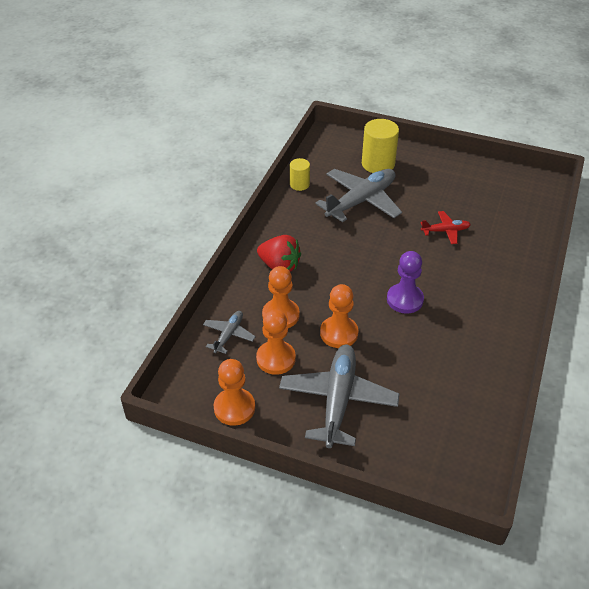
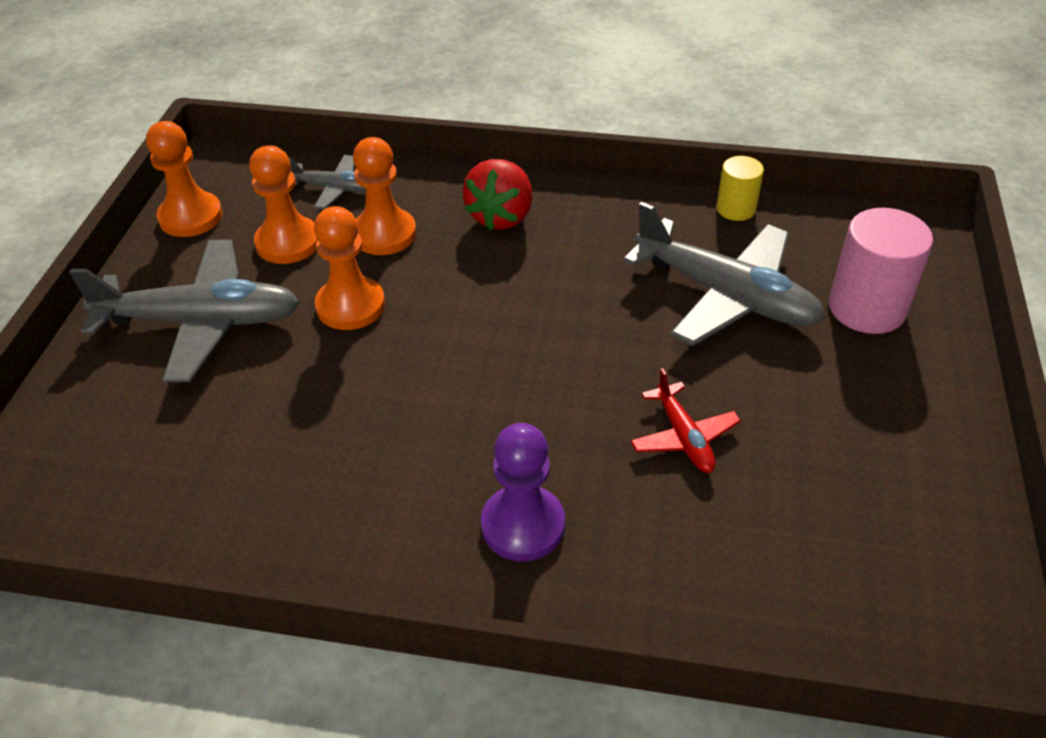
camera: 80 degrees right, 0 degrees up
(378, 164) = (866, 308): yellow cylinder -> pink cylinder
(405, 299) = (450, 385): purple pawn -> purple pawn (523, 525)

